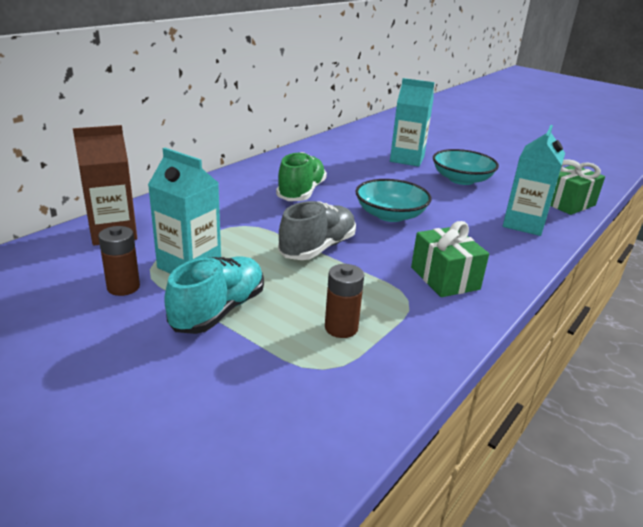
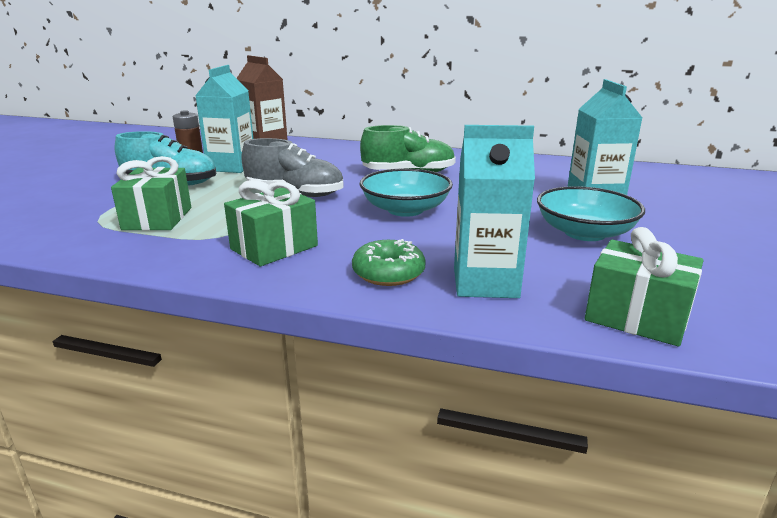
camera: 70 degrees right, 5 degrees down
(341, 328) = (157, 218): brown battery -> green gift
(503, 247) = (388, 273): none -> green donut

